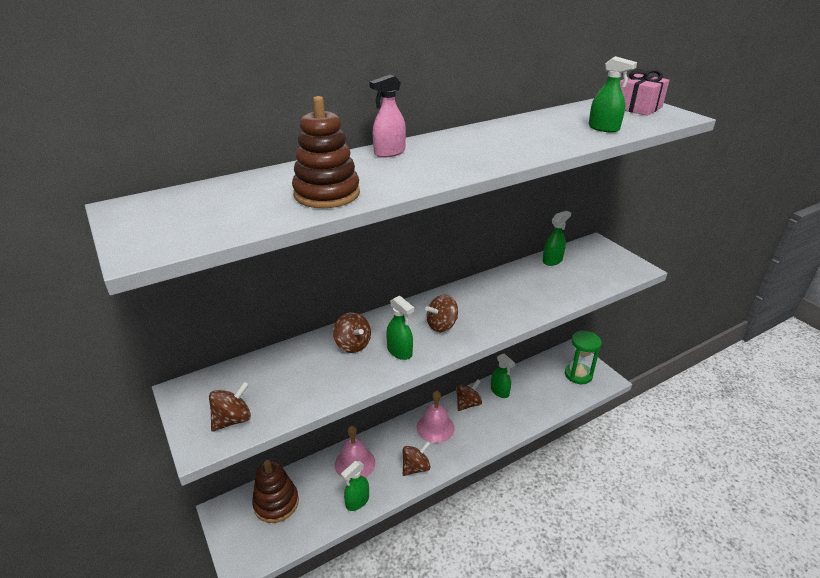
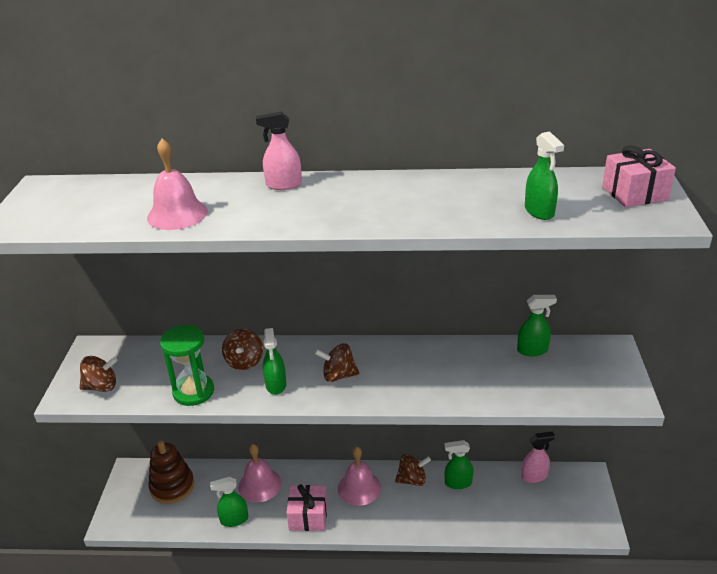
camera: 35 degrees right, 0 degrees up
(327, 194) = (177, 214): brown stacking toy -> pink bell
(416, 467) = (308, 516): brown spinning top -> pink gift
(499, 391) = (458, 483): green spray bottle -> green spray bottle turned 90 degrees clockwise
(542, 365) = (534, 476): none -> pink spray bottle
(578, 375) = (568, 506): green hourglass -> green hourglass (193, 392)

